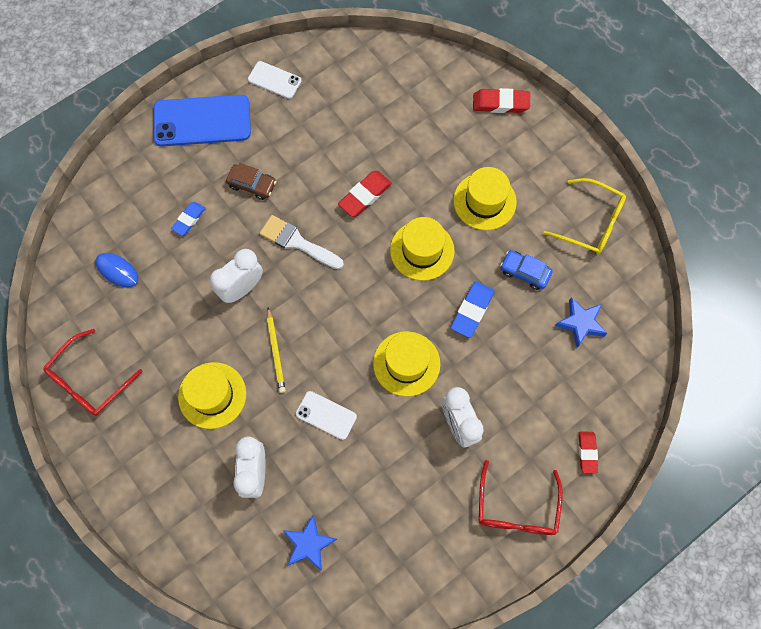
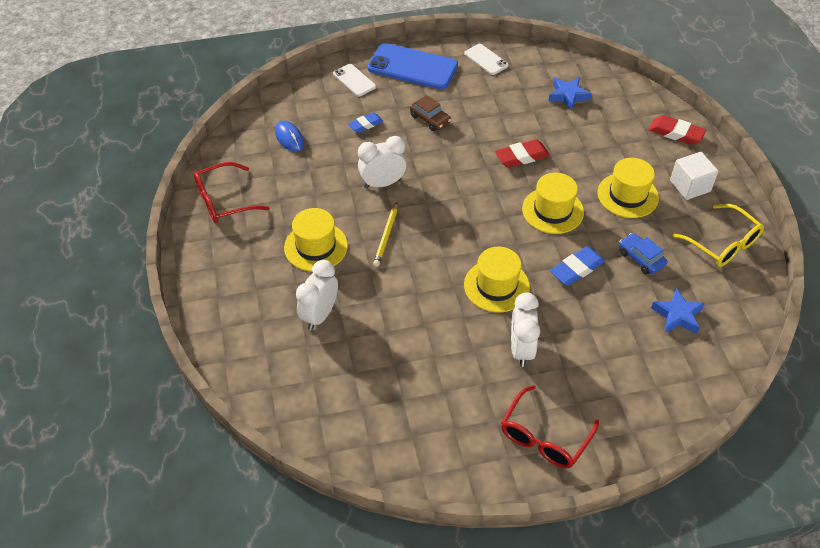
camera: 25 degrees right, 20 degrees down
(297, 242) = (446, 169): white brush -> none
(309, 544) = (336, 386): blue star -> blue star (568, 96)
(326, 415) = (404, 297): white phone -> white phone (354, 80)
(537, 165) = (690, 186): none -> white cube
(587, 452) = (636, 419): red eraser -> none

